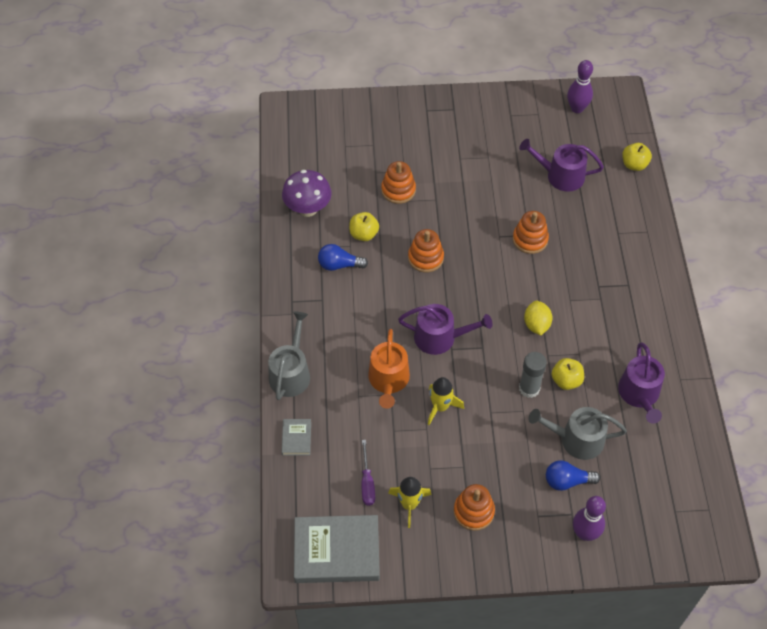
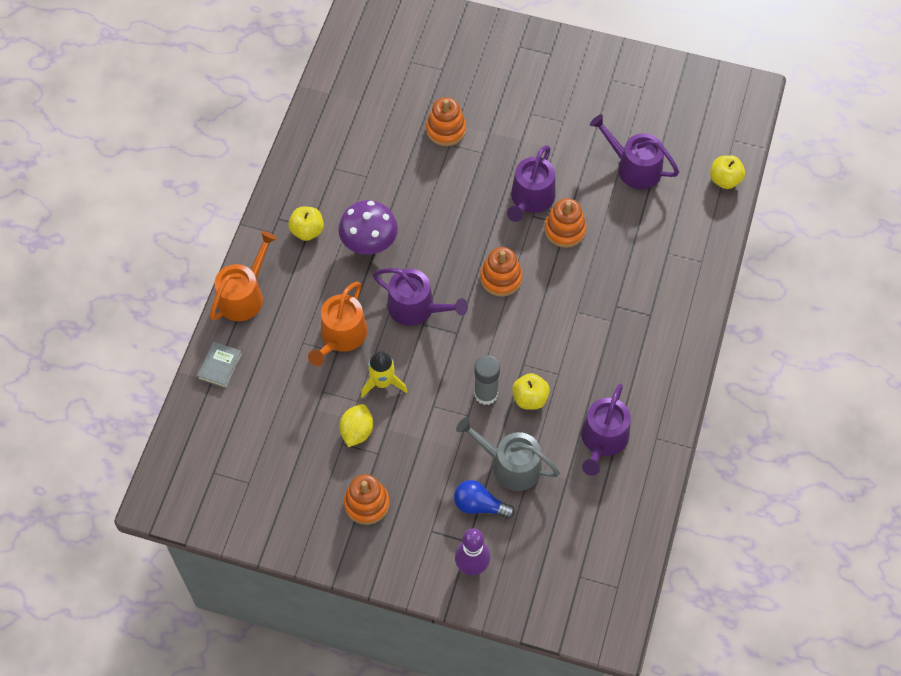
camera: 20 degrees right, 5 degrees up
(291, 373) = (244, 295): grey watering can -> orange watering can
(308, 209) = (339, 121): purple mushroom -> purple mushroom (369, 244)
(337, 551) = (210, 496): grey book -> none
(339, 265) = (345, 194): blue light bulb -> none
(364, 234) = (386, 168): yellow apple -> yellow apple (307, 231)
(367, 482) = (271, 436): purple screwdriver -> none
(409, 504) = (304, 473): yellow rocket -> none
(425, 258) = (441, 215): orange stacking toy -> orange stacking toy (501, 278)
(491, 224) = (530, 199): none -> purple watering can
(536, 325) = (527, 327): yellow lemon -> yellow lemon (357, 431)
(577, 108) = (691, 94): purple bowling pin -> none

